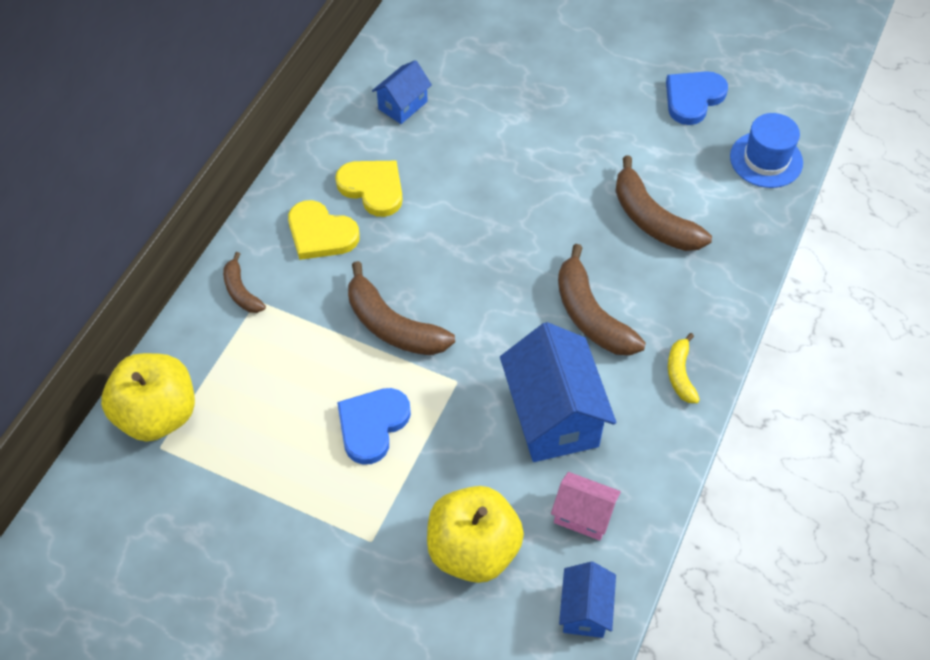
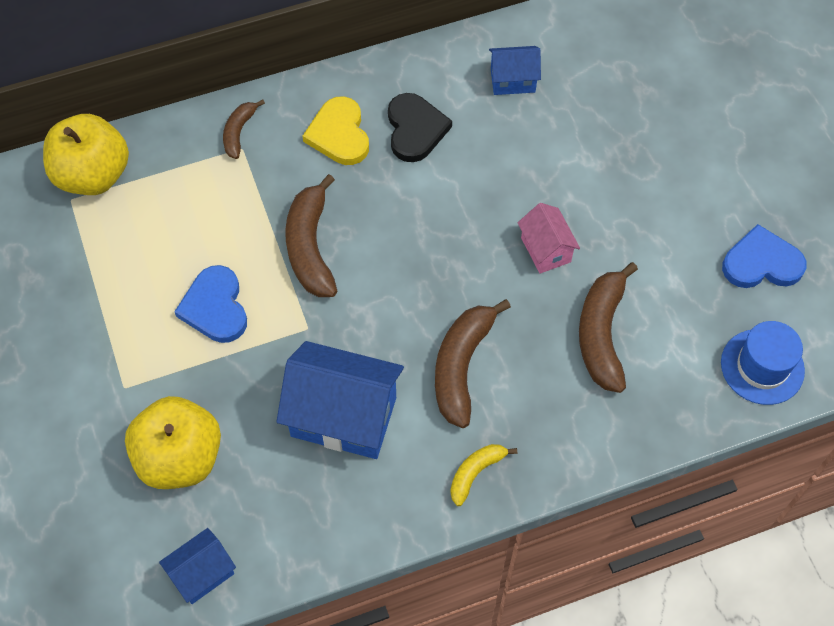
camera: 45 degrees right, 5 degrees up
(372, 425) = (215, 307): blue heart -> blue heart turned 90 degrees counterclockwise
(373, 188) = (415, 129): yellow heart -> black heart
(553, 416) = (343, 416): blue house -> blue house turned 75 degrees clockwise
(583, 515) = (280, 507): pink house -> pink house (545, 250)

